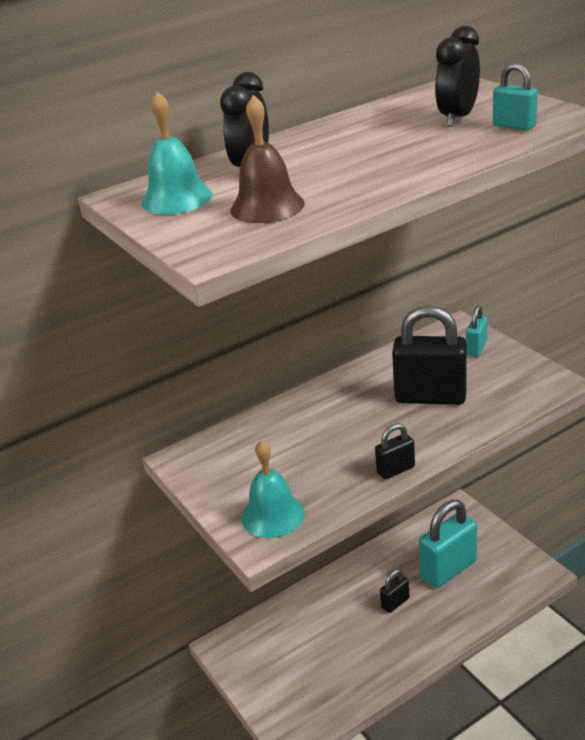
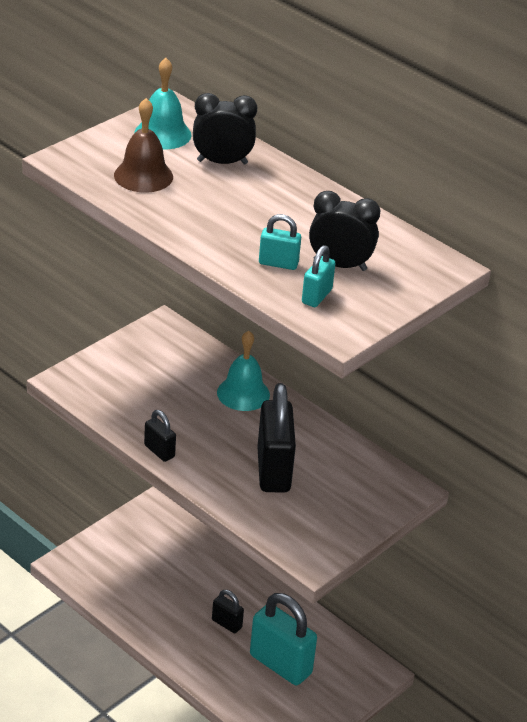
camera: 70 degrees right, 5 degrees up
(273, 515) = (95, 384): turquoise bell -> turquoise bell (243, 393)
(476, 348) = (368, 503): turquoise padlock -> turquoise padlock (278, 263)

